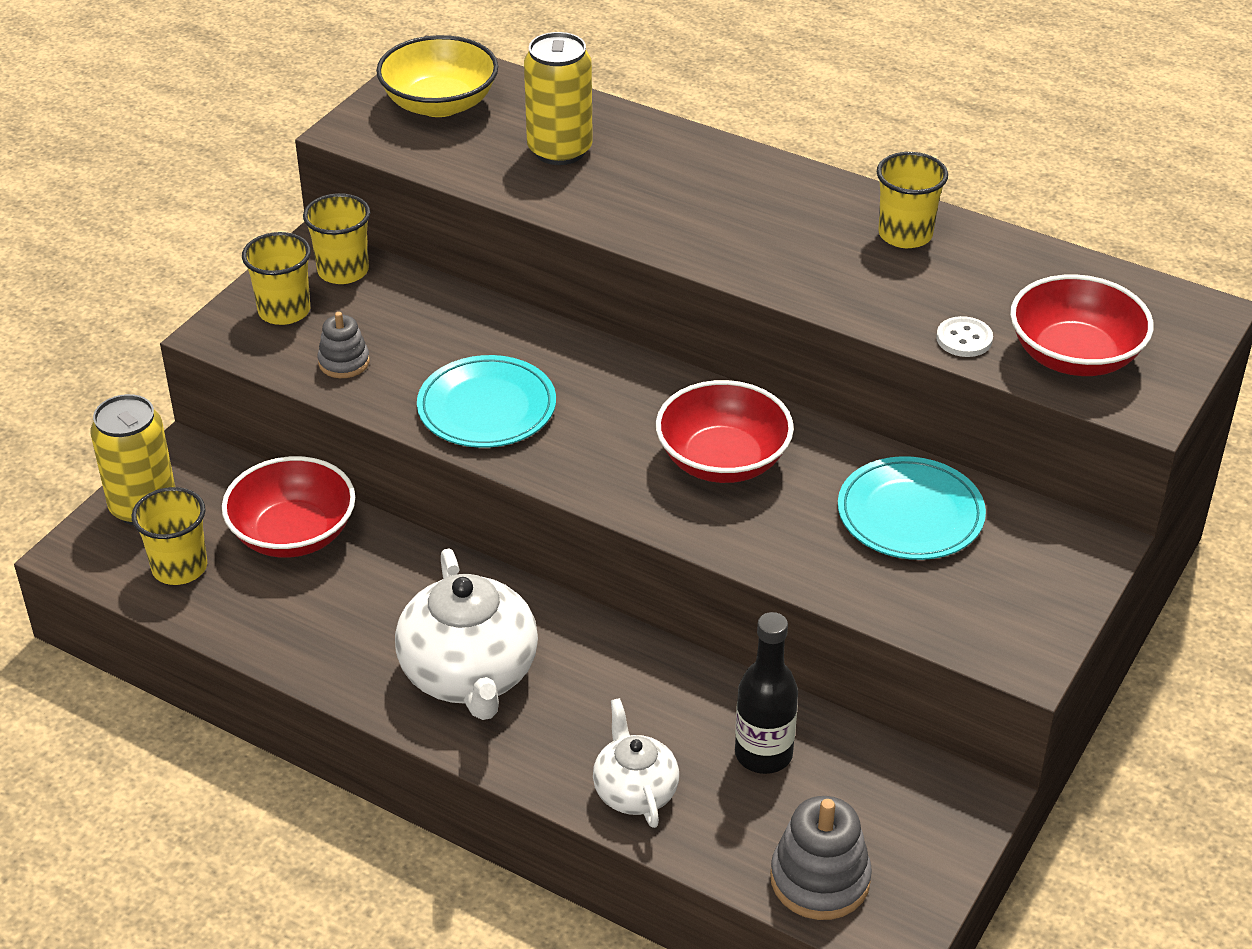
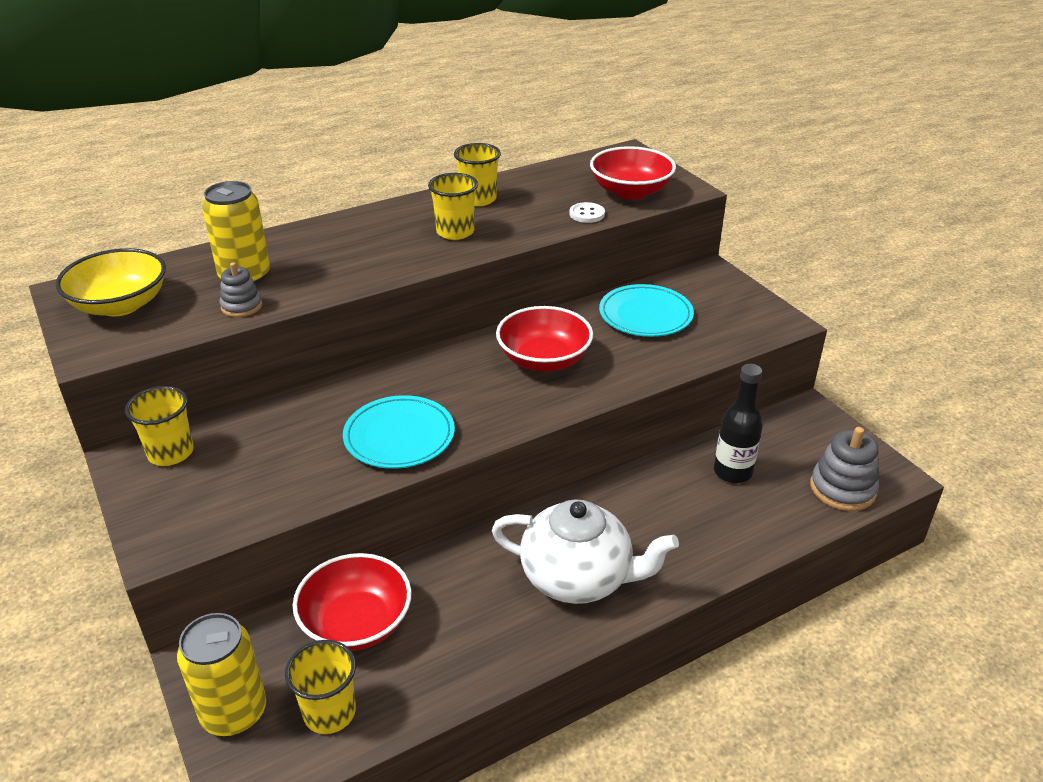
camera: 60 degrees left, 5 degrees down
(284, 311) = (178, 500): yellow cup -> yellow cup (455, 232)
(344, 362) = (275, 488): grey stacking toy -> grey stacking toy (241, 306)
(635, 791) = (732, 538): white teapot -> none

